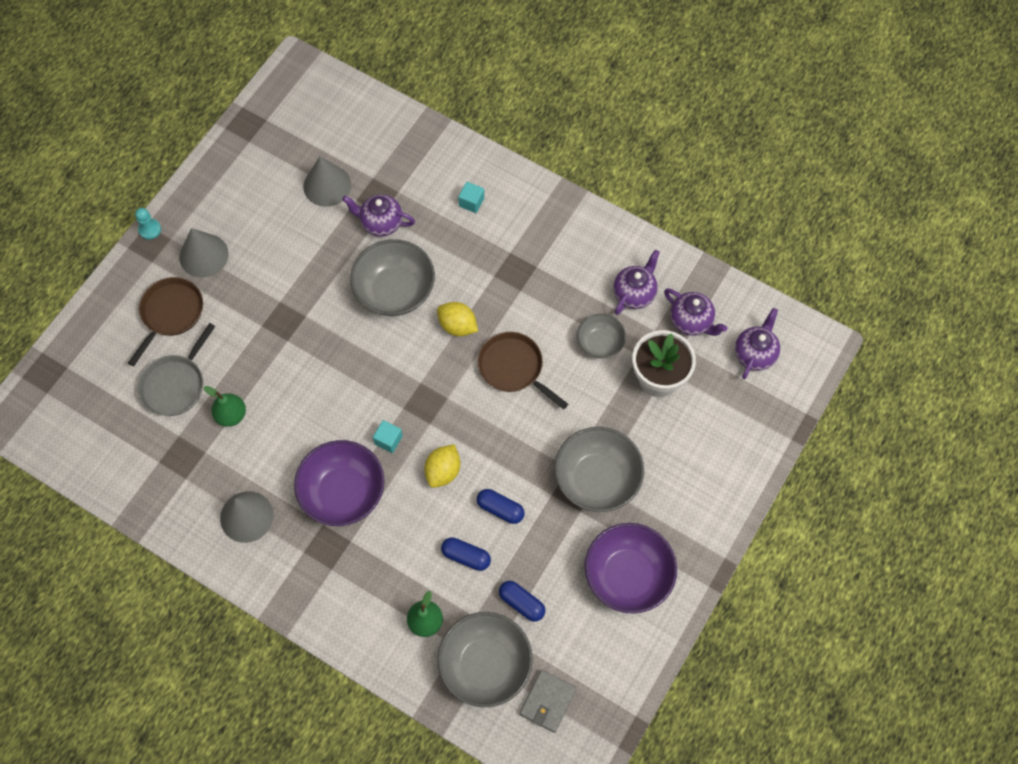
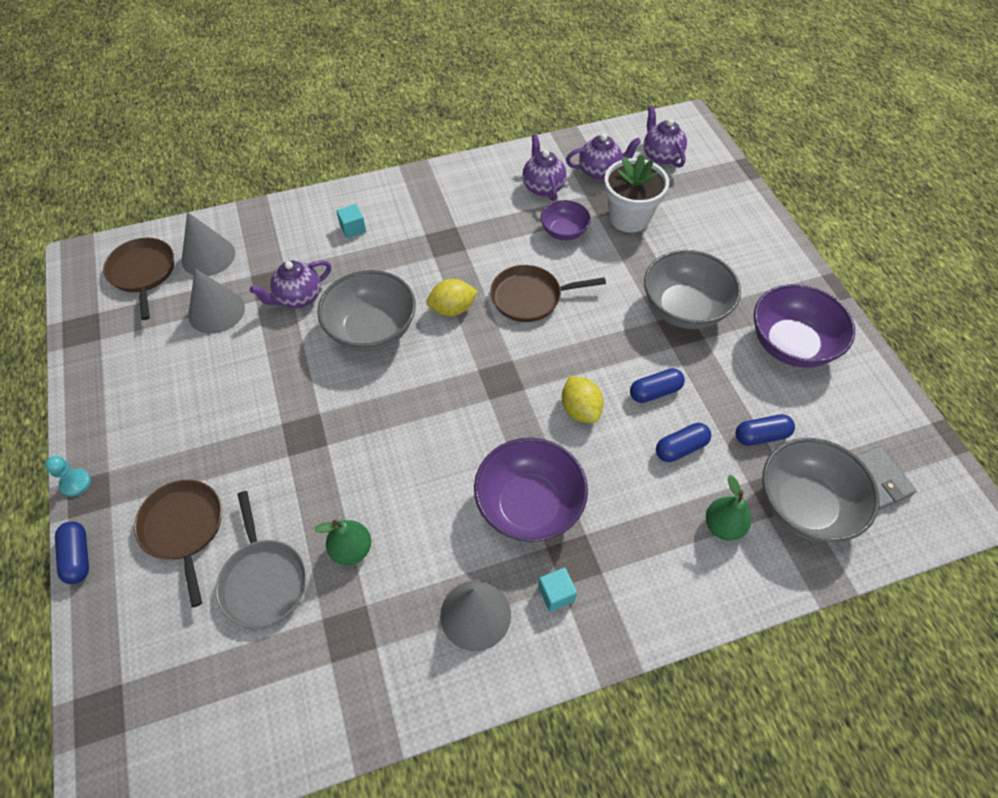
camera: 50 degrees left, 10 degrees down
(111, 276) = (78, 557): none -> blue capsule
(203, 255) = (160, 454): grey cone -> grey cone (208, 256)
(317, 113) = (143, 273): none -> brown pan
(388, 440) = (510, 431): turquoise cube -> turquoise cube (556, 594)
(600, 343) = (564, 231): grey bowl -> purple bowl

